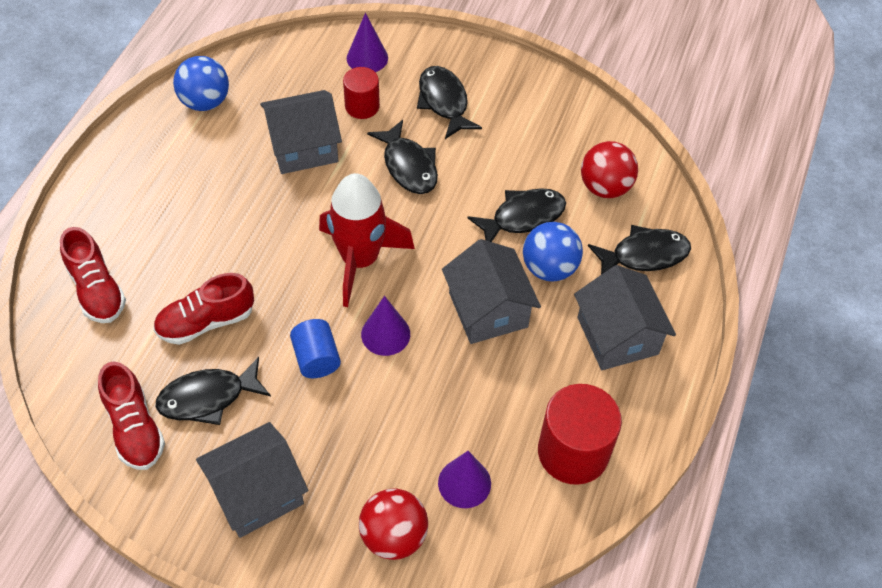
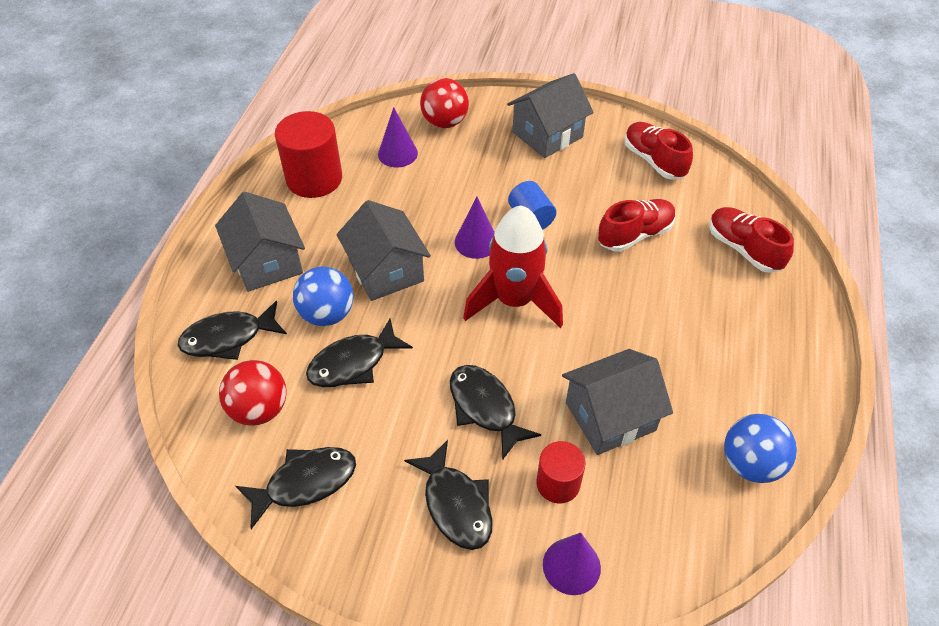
camera: 175 degrees right, 5 degrees down
(208, 397) = (608, 184): black fish -> black fish (305, 483)

